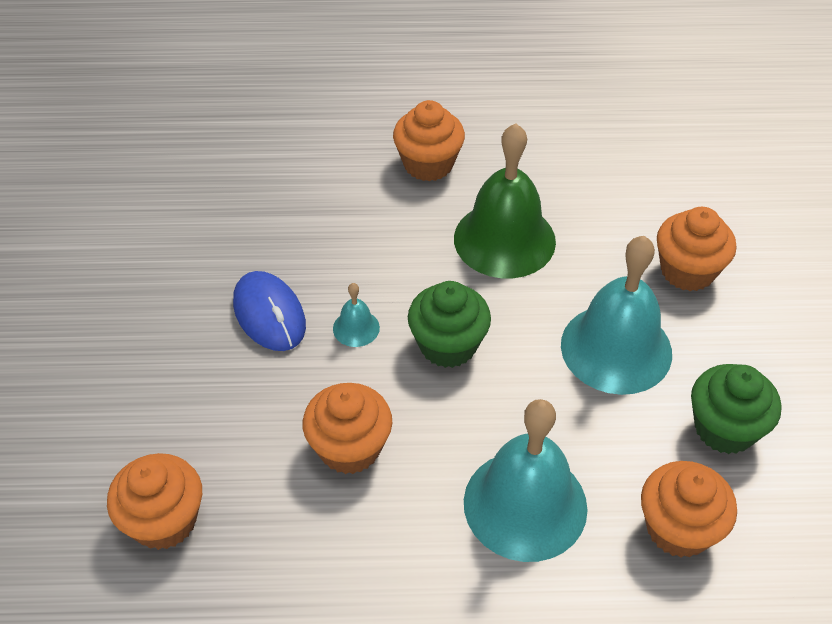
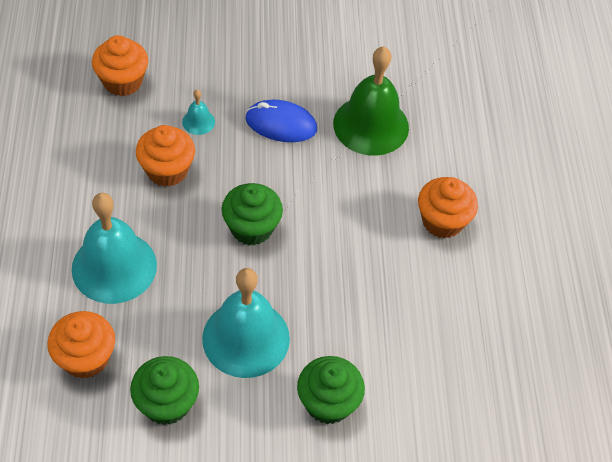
camera: 85 degrees right, 5 degrees up
(269, 314) = (281, 124): blue mouse -> blue mouse turned 45 degrees clockwise
(356, 328) = (268, 173): turquoise bell -> turquoise bell (198, 122)
(504, 239) = (359, 270): green bell -> green bell (371, 125)
(687, 271) = (328, 403): orange cupcake -> green cupcake

